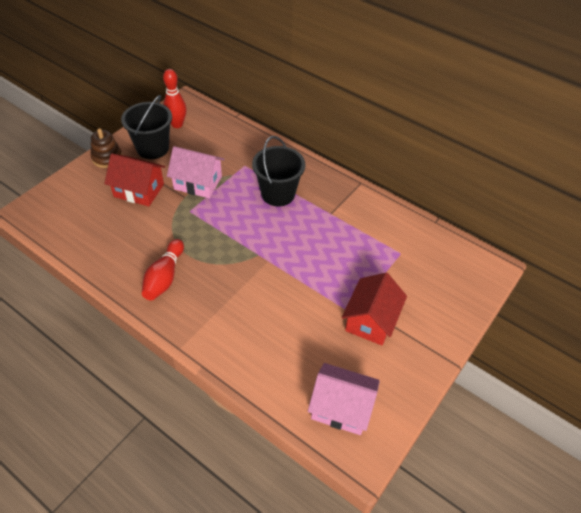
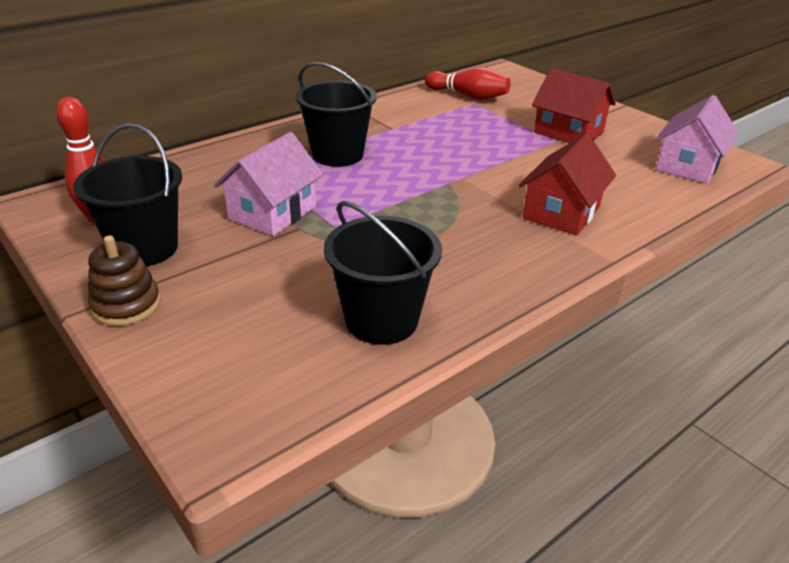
camera: 75 degrees left, 15 degrees down
(106, 246) = (381, 320): none -> black bucket
(139, 190) = (252, 272): red house -> red house (561, 212)
(164, 277) = (474, 262): red bowling pin -> red bowling pin (468, 96)

